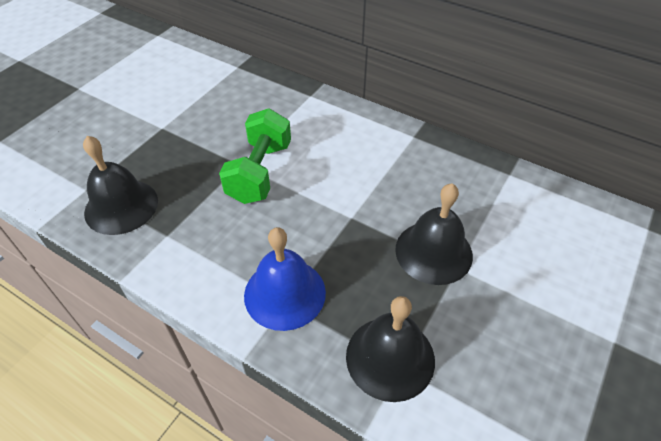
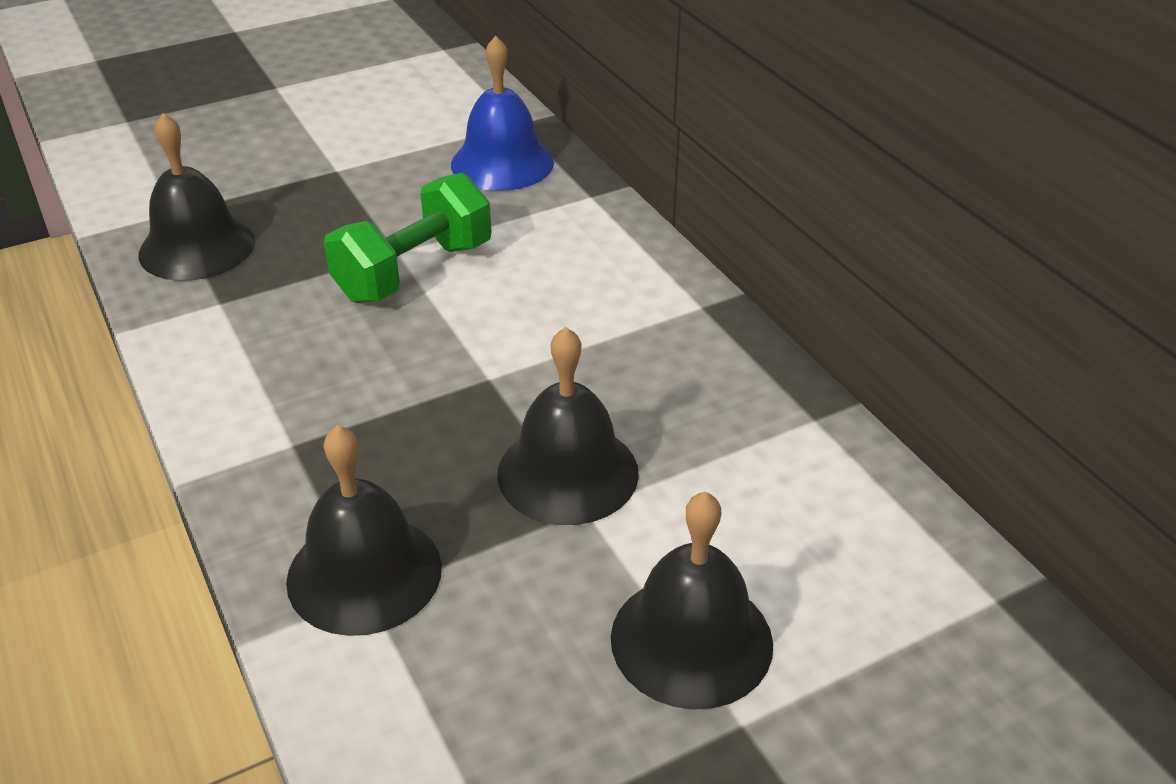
camera: 30 degrees right, 10 degrees down
(284, 293) = (301, 433): blue bell -> blue bell (502, 163)
(560, 311) = (691, 640): none -> black bell

